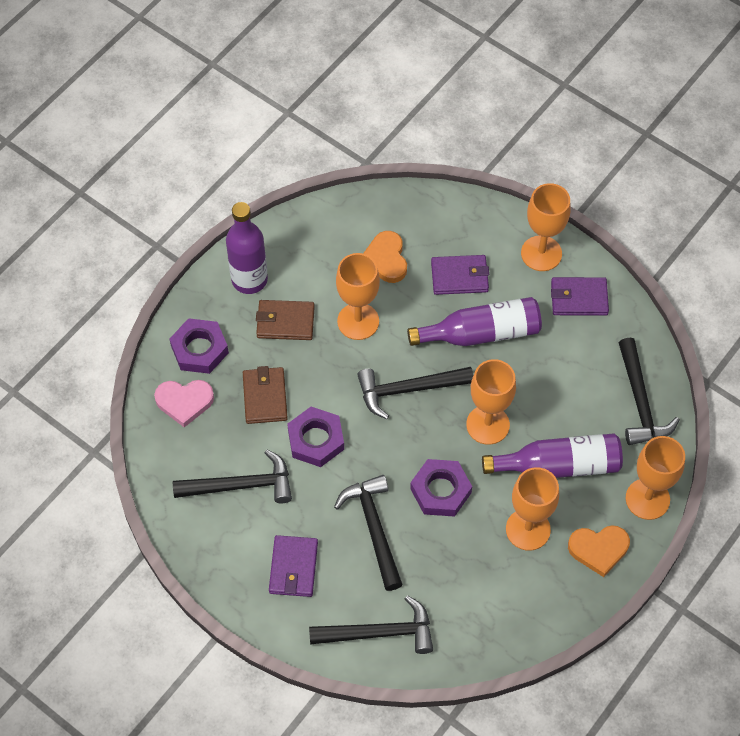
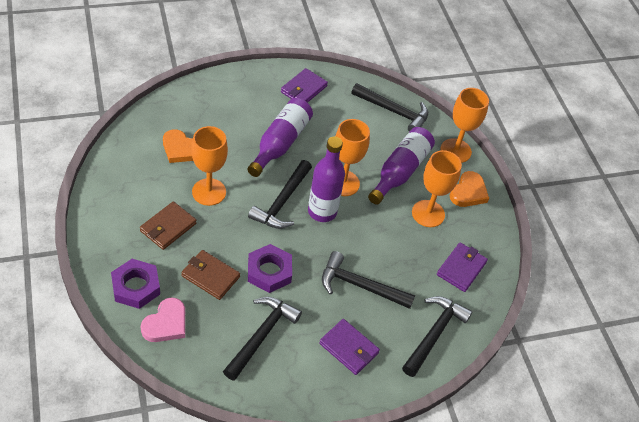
camera: 60 degrees left, 10 degrees down
(249, 280) = (115, 223): purple bottle -> purple bottle (322, 211)
(440, 490) = (365, 235): purple nut -> none
(459, 277) = (232, 126): purple wallet -> purple wallet (461, 268)
(541, 253) = (258, 83): orange goblet -> none

